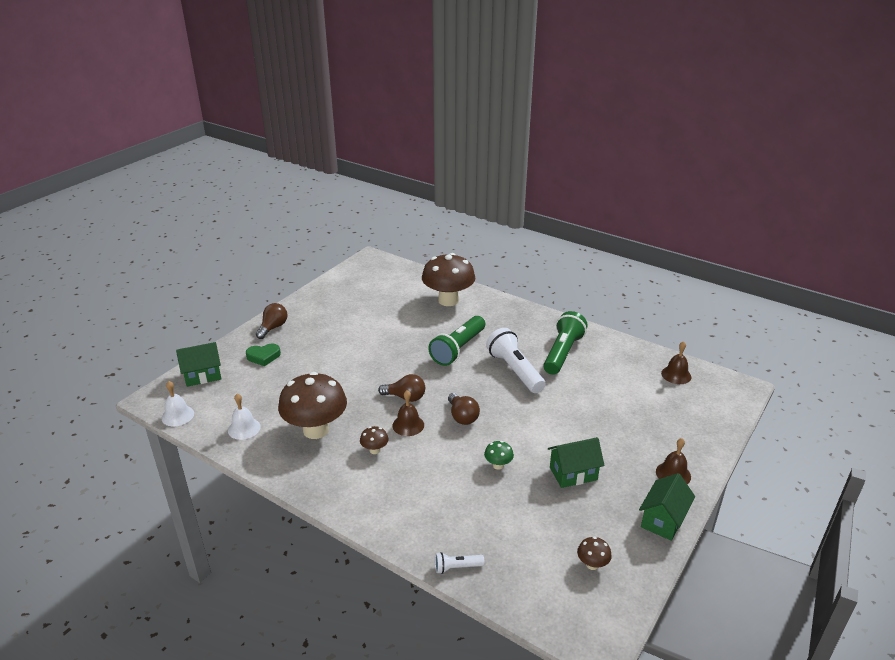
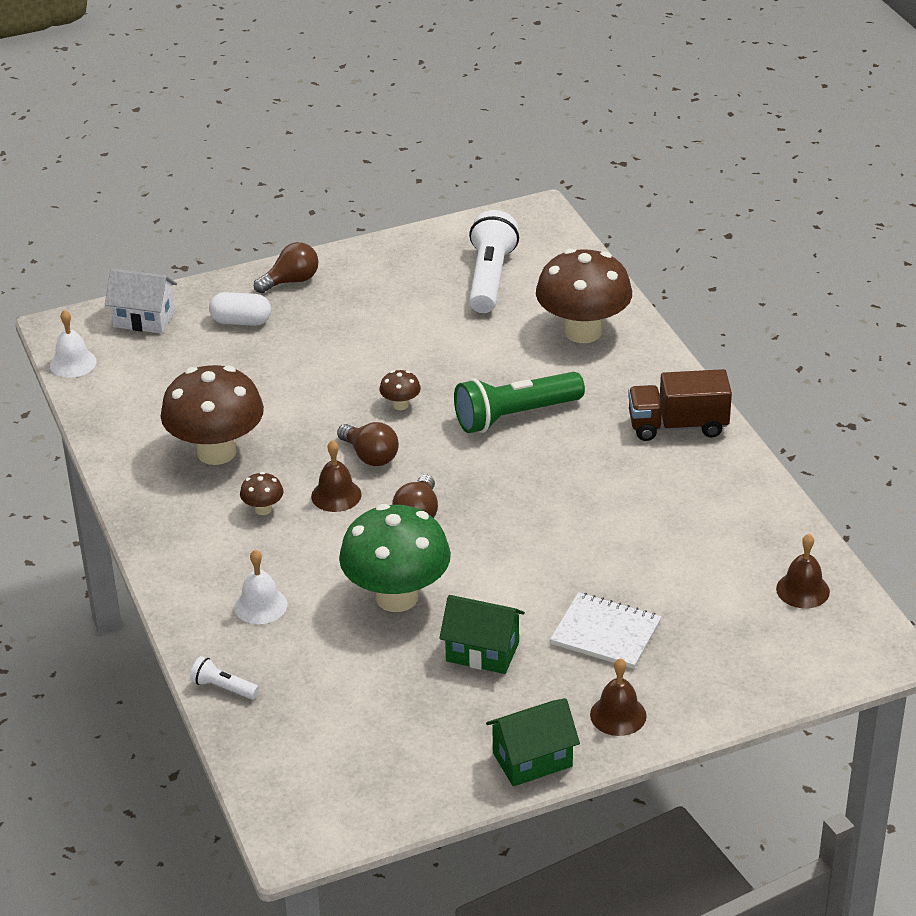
camera: 35 degrees right, 5 degrees up
(202, 375) = (144, 319): green house -> white house
(244, 428) = (134, 413): white bell -> white bell (260, 605)
(263, 357) = (241, 321): green heart -> white capsule
(498, 465) = (397, 597): green mushroom -> green mushroom, size x2.41
(514, 370) = (562, 481): white flashlight -> white flashlight (489, 278)
(537, 325) = (677, 426): none -> brown truck
(562, 353) = (665, 484): green flashlight -> none
(592, 564) = (382, 762): brown mushroom -> brown mushroom (400, 405)
(619, 435) = (605, 633): none -> white notebook

